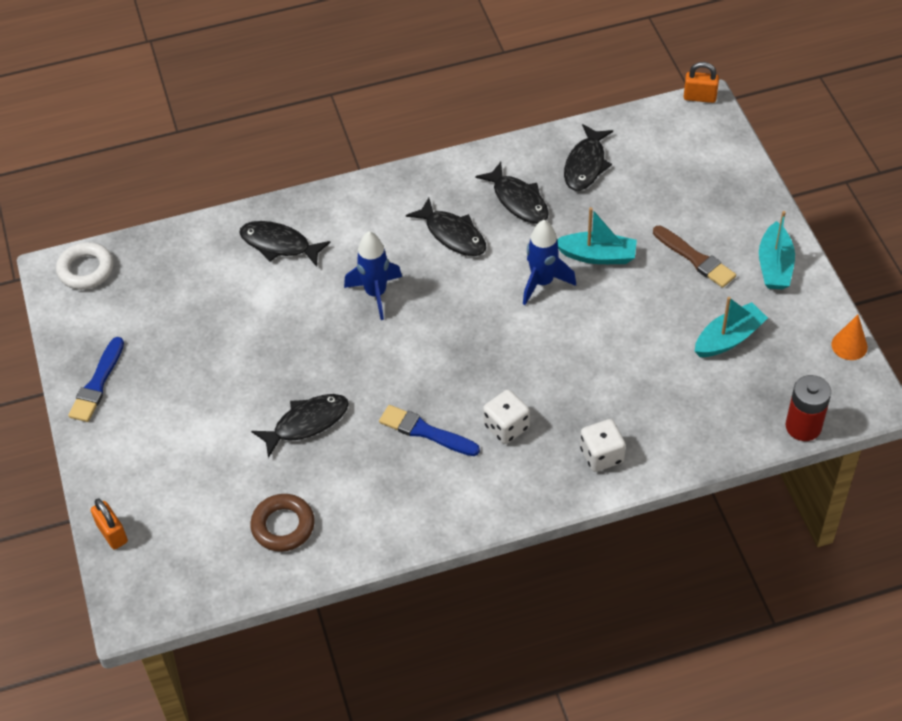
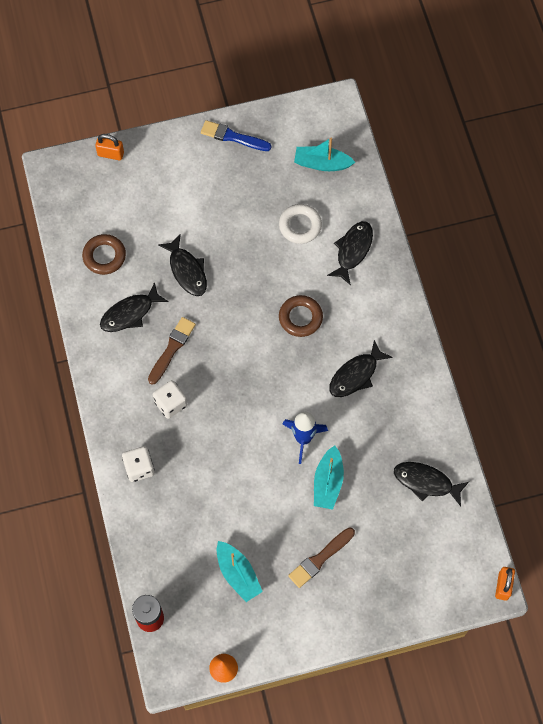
camera: 90 degrees right, 15 degrees up
(86, 270) = (336, 122): white ring -> white ring (300, 226)
(112, 533) = (110, 154): orange padlock -> orange padlock turned 45 degrees clockwise
(376, 294) = (300, 318): blue rocket -> brown ring
(425, 431) = (172, 348): blue brush -> brown brush
(518, 200) = (389, 426): black fish -> black fish (130, 313)
(774, 266) = (309, 621): turquoise boat -> turquoise boat (322, 163)

